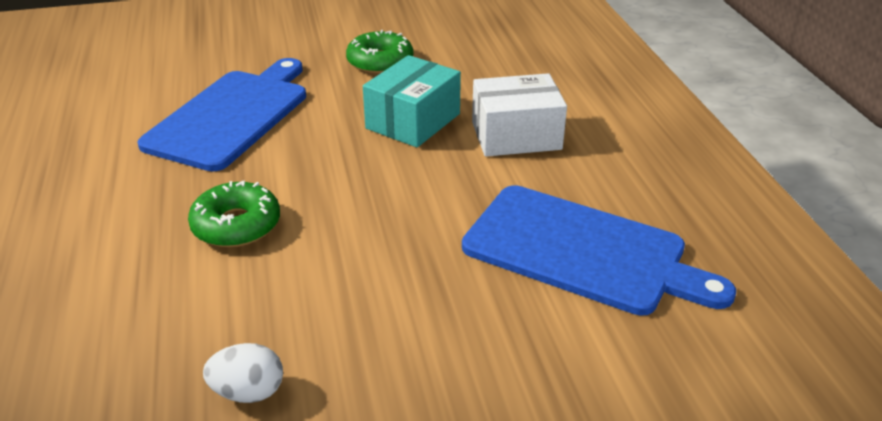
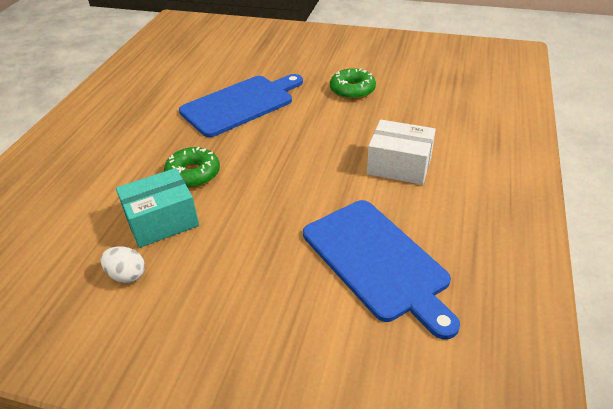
camera: 30 degrees right, 5 degrees up
(413, 121) = (341, 136): turquoise box -> turquoise box (162, 221)

